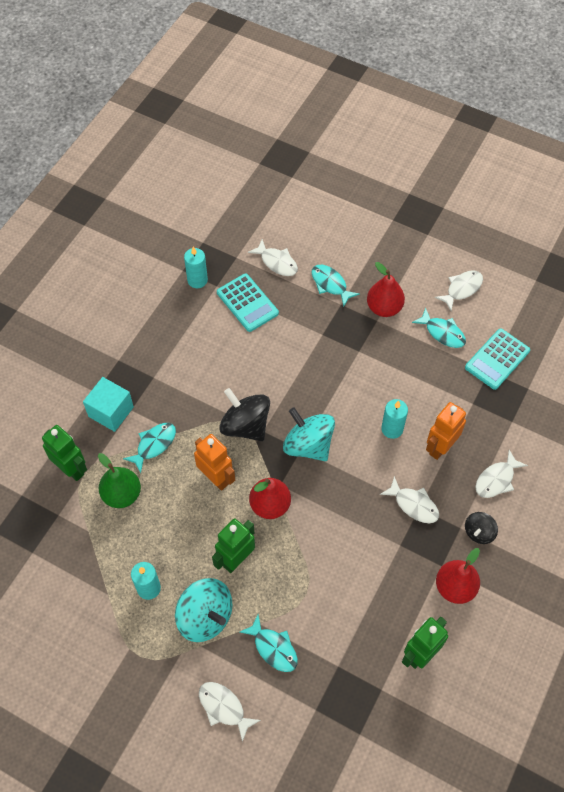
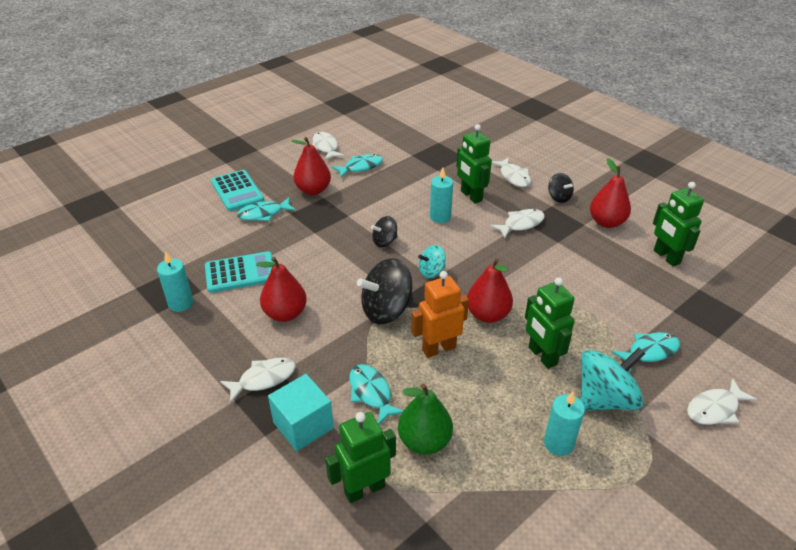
camera: 70 degrees left, 20 degrees down
(213, 355) = (285, 314): none -> red pear
(277, 262) = (209, 241): white fish -> white fish (263, 379)
(308, 445) = (431, 271): turquoise spinning top -> turquoise spinning top, size x0.55
(333, 394) = (384, 241): none -> black spinning top
(440, 447) = (471, 196): orange robot -> green robot
(497, 359) = (403, 148): turquoise calculator -> turquoise calculator (237, 191)

